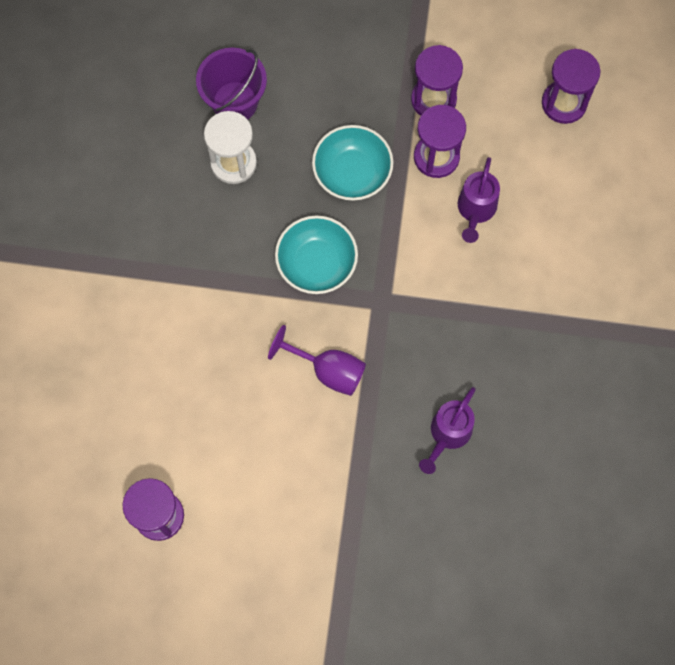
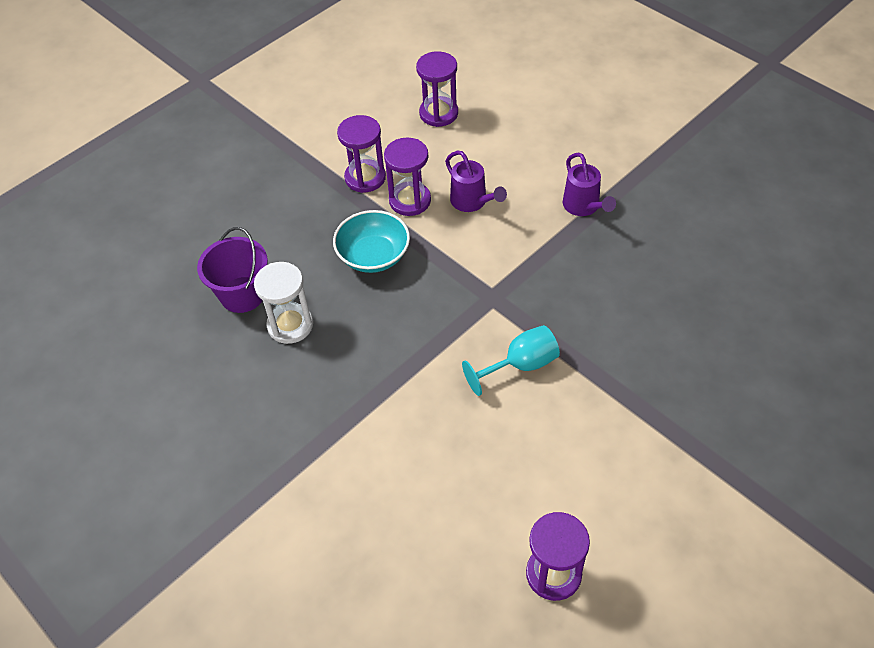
camera: 50 degrees left, 20 degrees down
(316, 263) = (425, 320): turquoise bowl -> none
(328, 370) = (521, 365): purple goblet -> turquoise goblet
(447, 434) = (637, 319): purple watering can -> purple watering can (583, 207)

